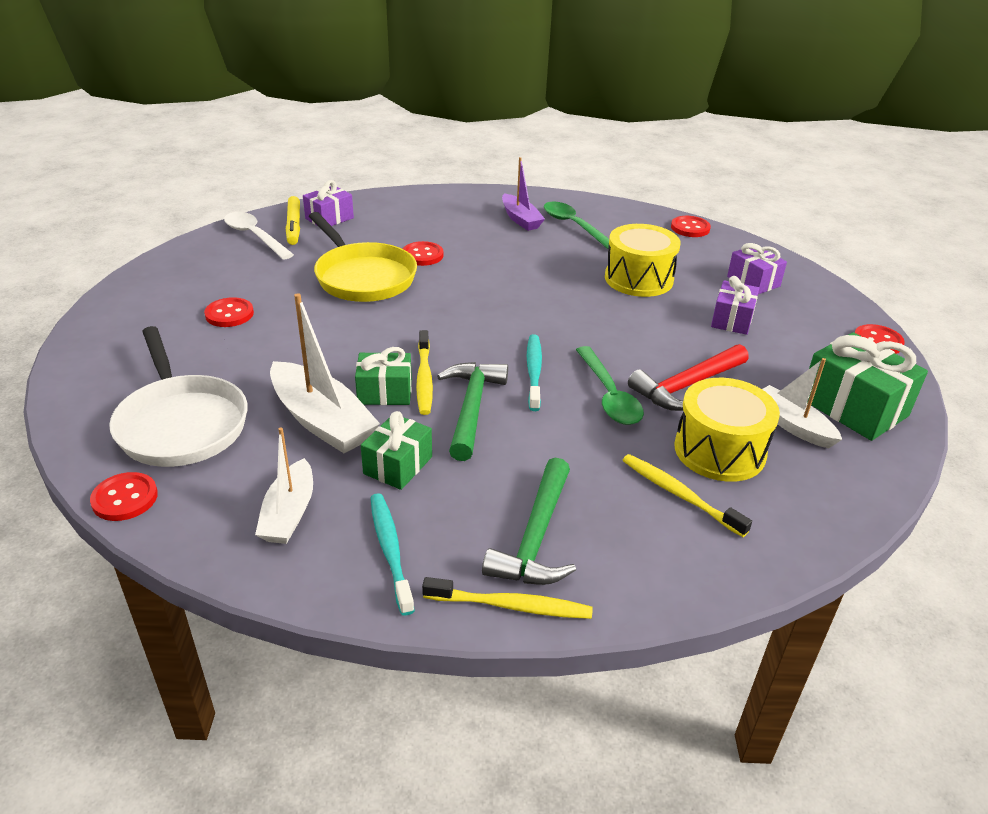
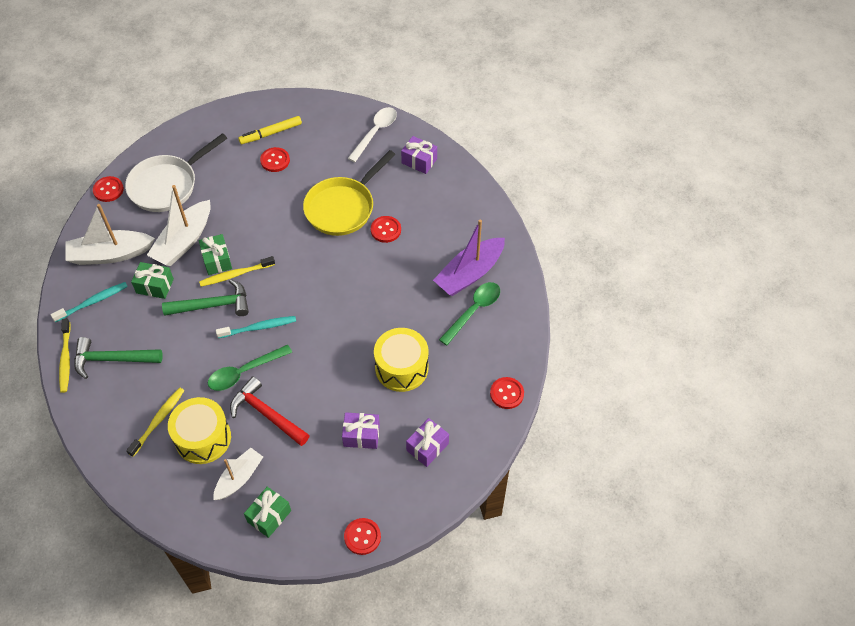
camera: 75 degrees right, 20 degrees up
(289, 513) = (110, 254): white boat -> white boat, size x1.56
(294, 226) = (399, 146): yellow marker -> yellow marker (271, 133)
(520, 219) = (469, 274): purple boat -> purple boat, size x1.56
(853, 407) = (269, 516): green gift -> green gift, size x0.62

